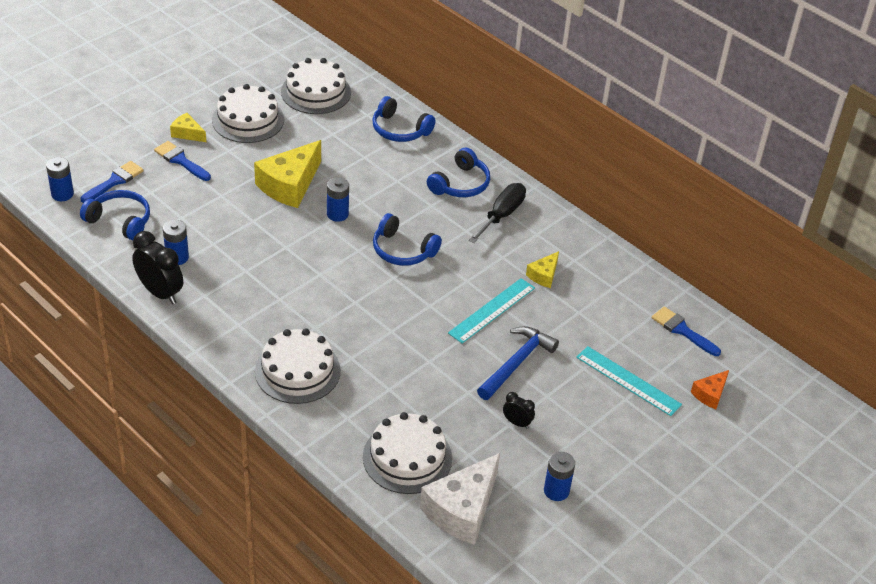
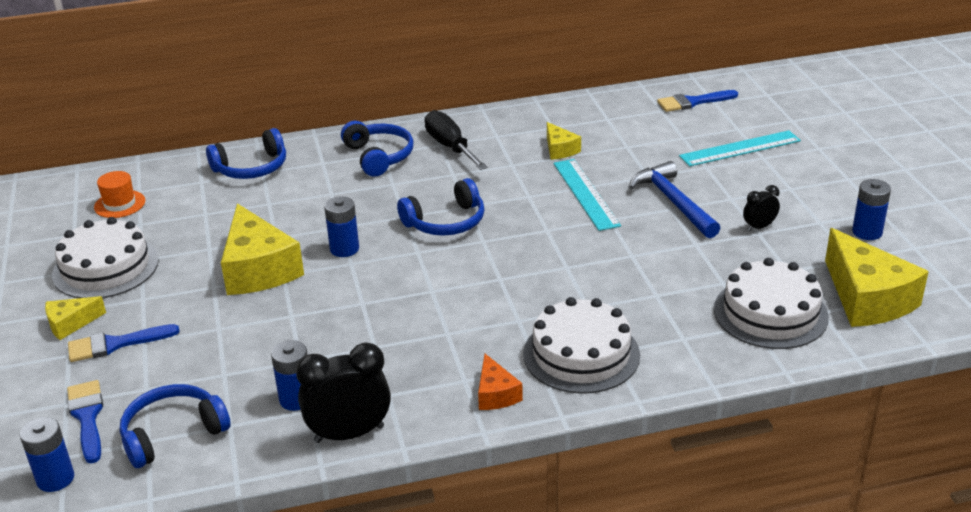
camera: 55 degrees left, 10 degrees down
(316, 92) = (119, 204): white cake -> orange hat
(462, 509) = (867, 298): white cheese -> yellow cheese
(710, 394) = (784, 114): orange cheese -> orange cheese (496, 394)

